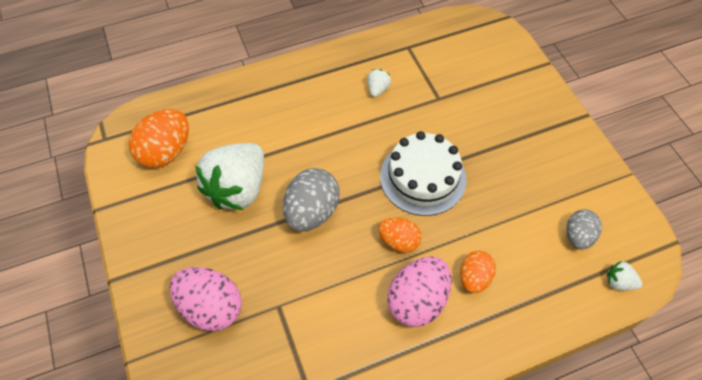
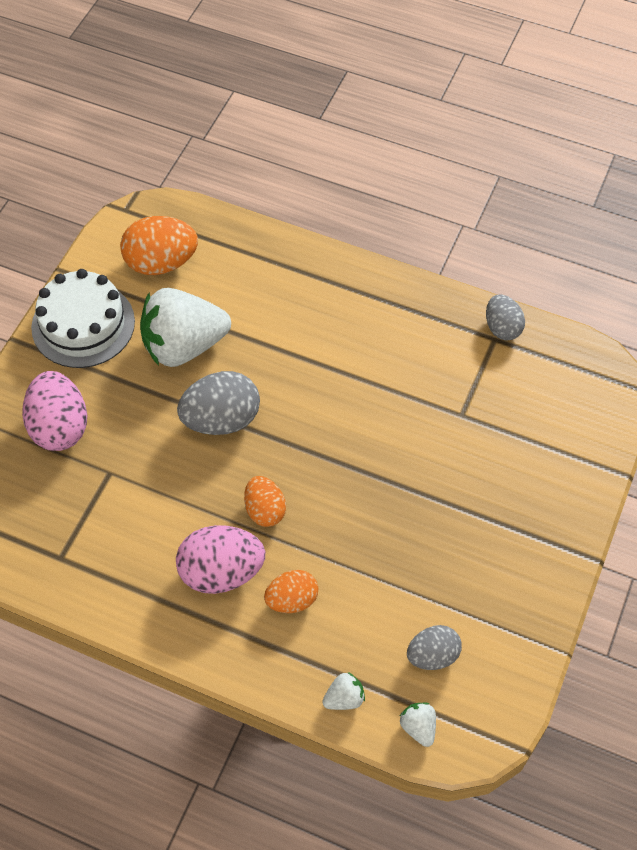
camera: 45 degrees right, 0 degrees up
(377, 89) = (411, 357): white strawberry -> white strawberry (344, 698)
(405, 38) = (502, 328): none -> grey egg
(423, 177) = (353, 475): white cake -> white cake (83, 324)

